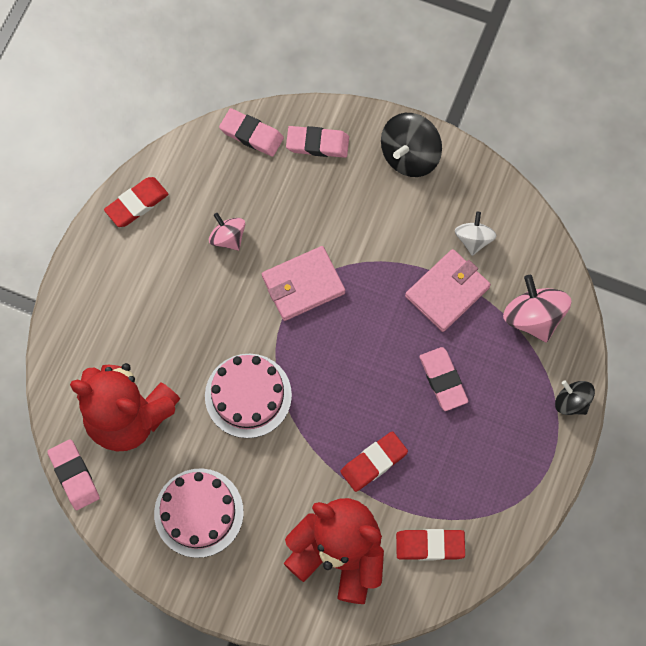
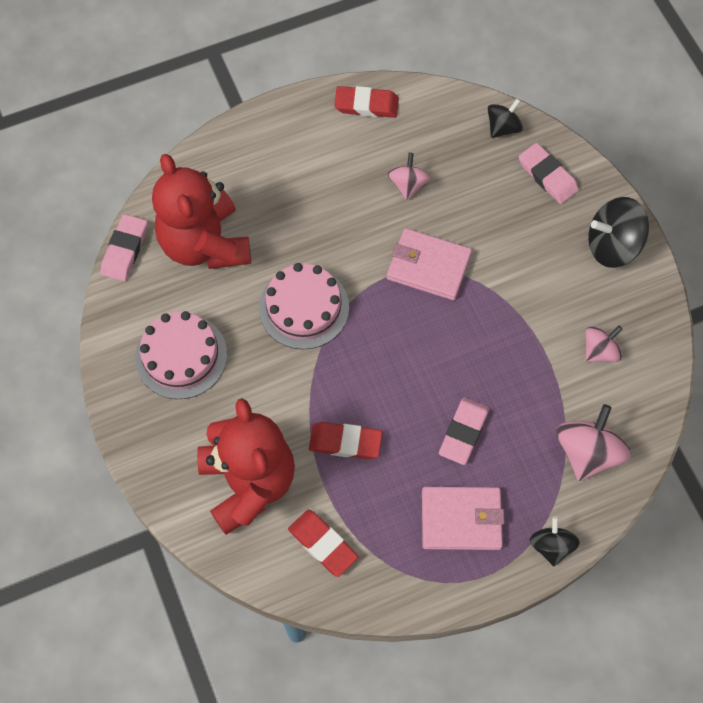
camera: 45 degrees right, 5 degrees down
(251, 134) = (503, 127): pink eraser -> black spinning top
(447, 292) = (536, 371): pink wallet -> pink wallet (461, 519)
(473, 239) = (599, 351): white spinning top -> pink spinning top

